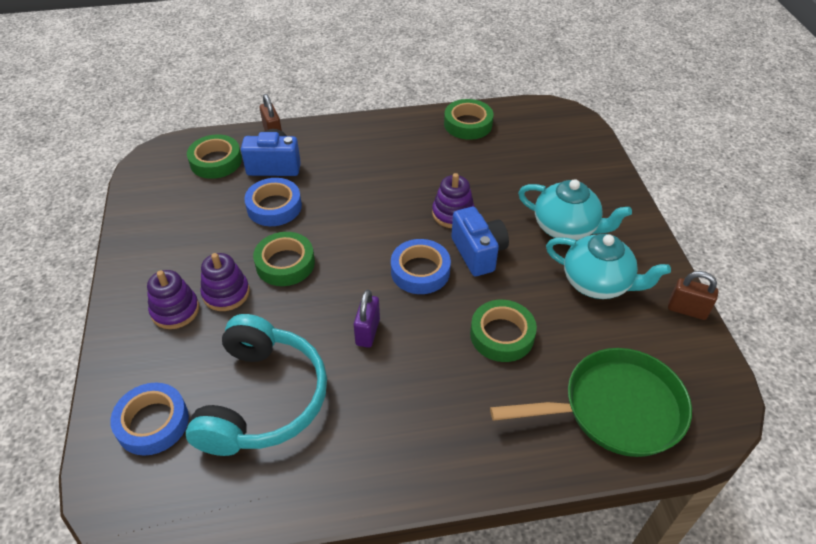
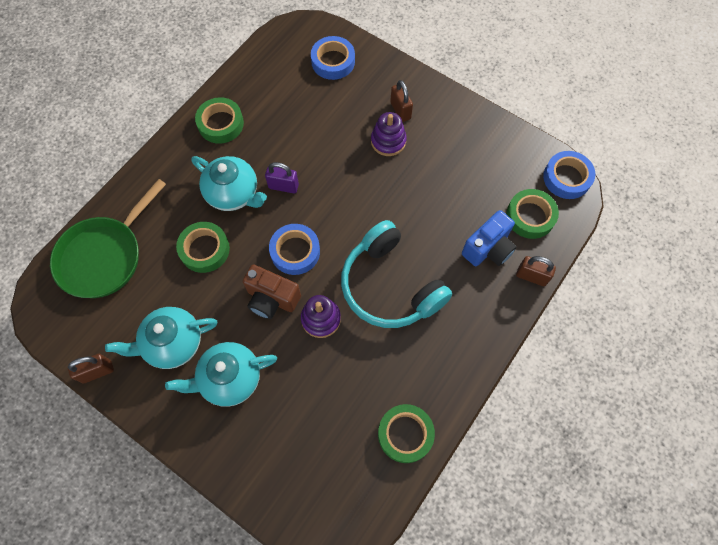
camera: 135 degrees right, 20 degrees up
(175, 310) = (400, 111): purple stacking toy -> brown padlock
(262, 399) = (296, 110): turquoise headphones -> turquoise headphones (390, 286)
(274, 207) = (441, 217): blue tape -> blue tape (567, 178)
(285, 263) = (381, 186): green tape -> green tape (221, 124)
(367, 332) = (283, 186): purple padlock -> purple padlock turned 45 degrees counterclockwise
(422, 365) = (233, 193): none -> turquoise teapot
(478, 253) = (272, 299): blue camera -> brown camera

